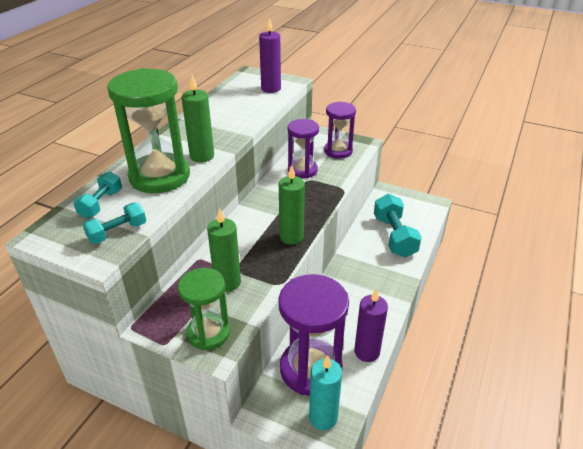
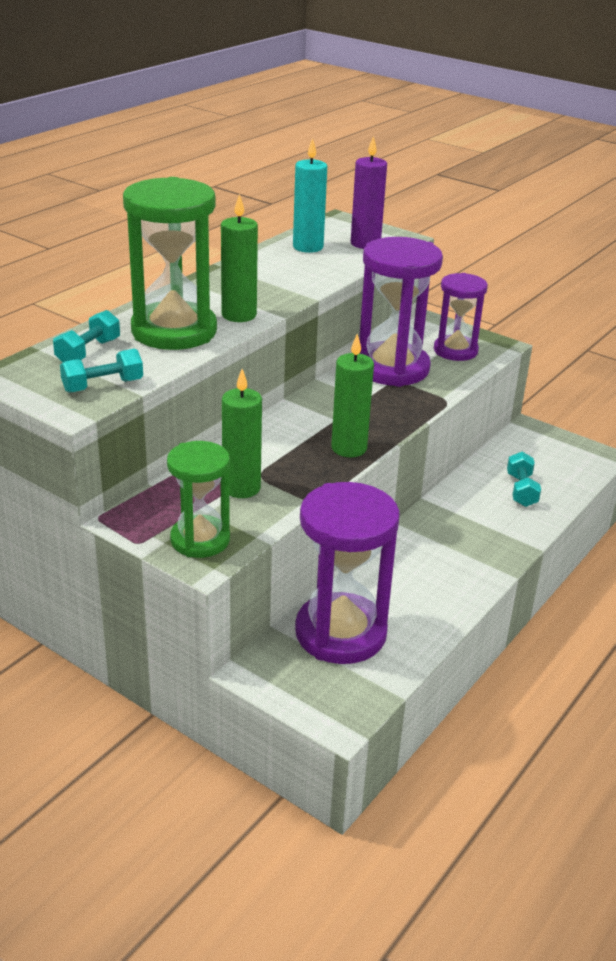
camera: 10 degrees right, 5 degrees down
(302, 170) = (392, 368): purple hourglass -> purple hourglass, size x1.62
(323, 417) = (341, 690): turquoise candle -> turquoise candle (308, 247)
(367, 352) = (430, 626): purple candle -> none
(394, 236) = (521, 490): turquoise dumbbell -> turquoise dumbbell, size x0.58

